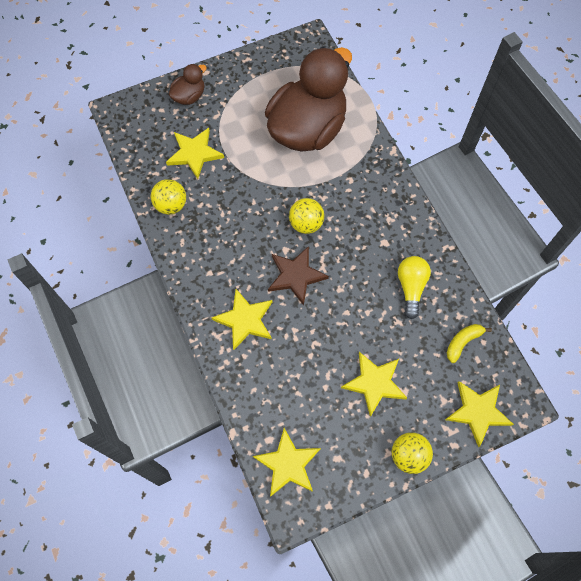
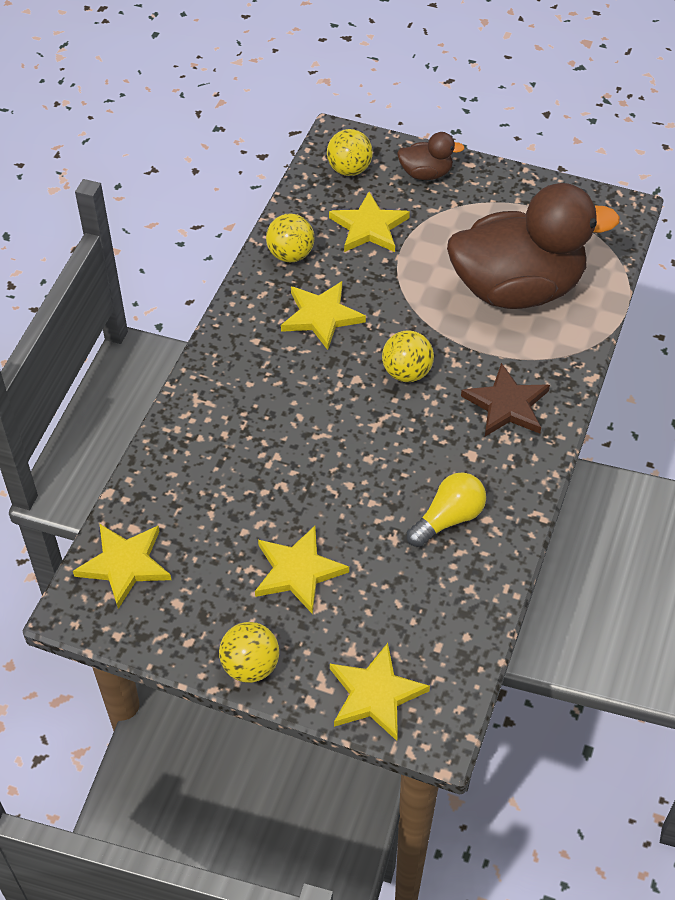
camera: 45 degrees right, 15 degrees down
(145, 126) = (349, 169): none -> yellow ball
(245, 320) = (239, 407): yellow star -> yellow star (321, 316)
(296, 276) = (337, 410): brown star -> brown star (506, 405)
(462, 342) = (441, 616): yellow banana -> none

